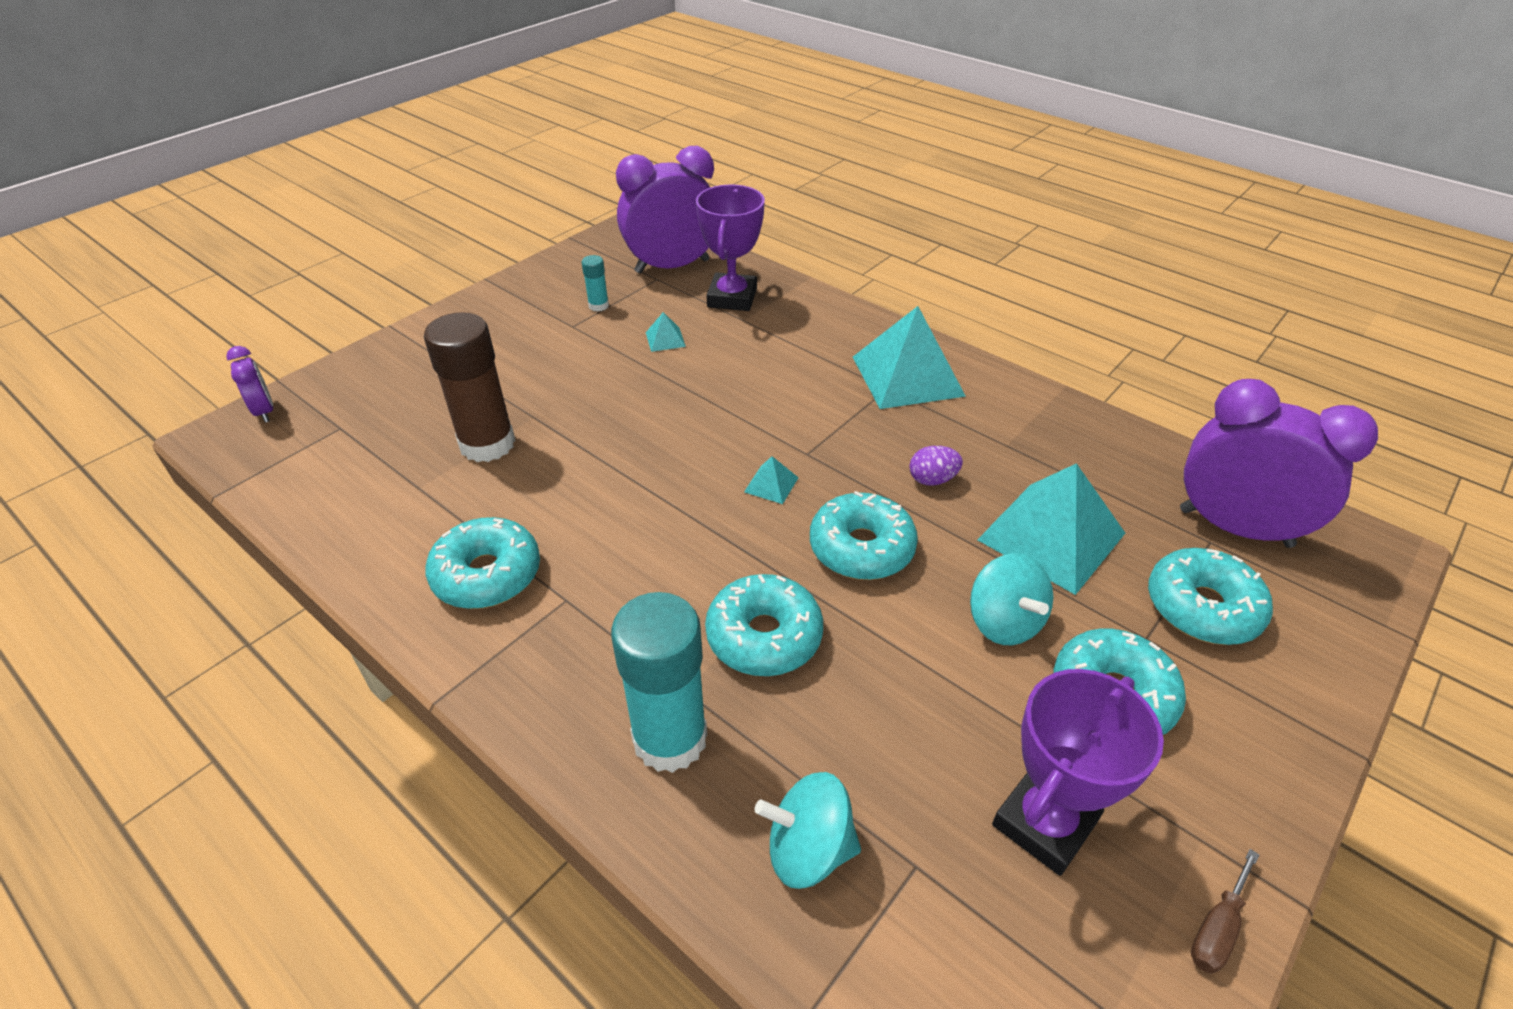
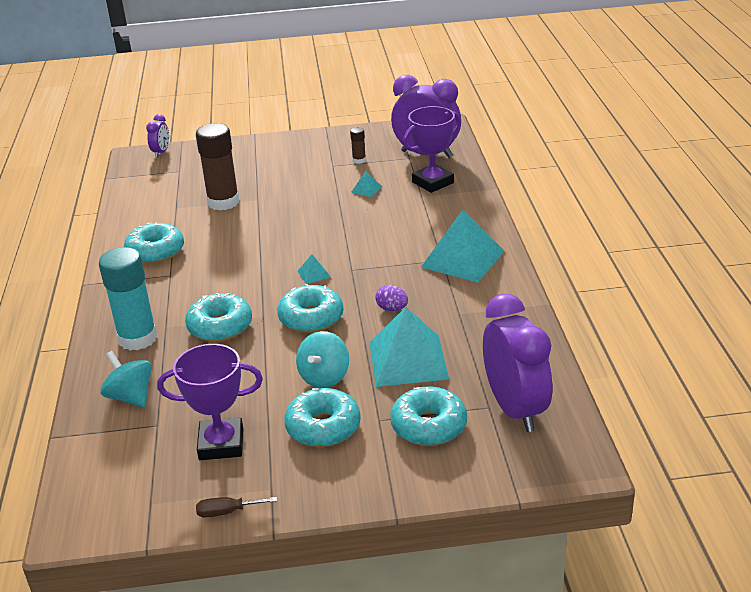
camera: 45 degrees right, 10 degrees down
(598, 306) = (359, 160): turquoise glue stick -> brown glue stick

